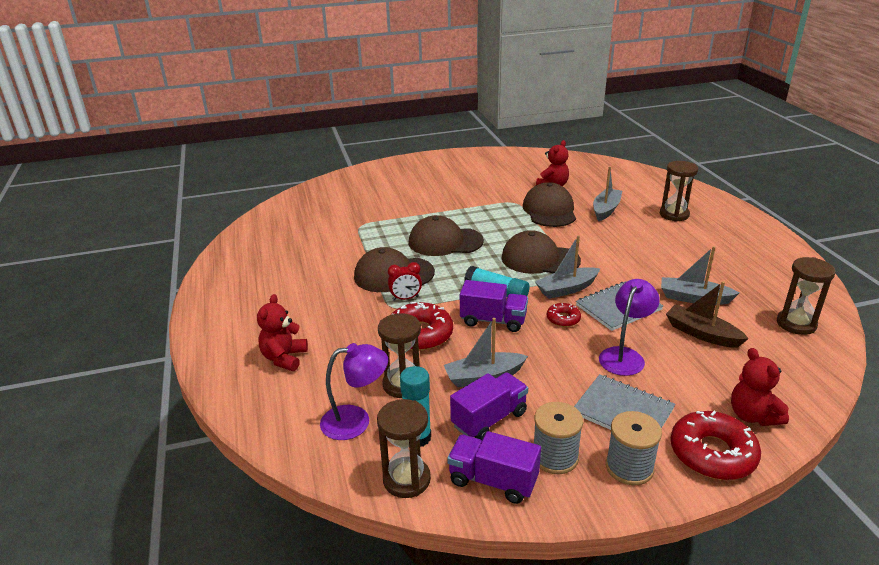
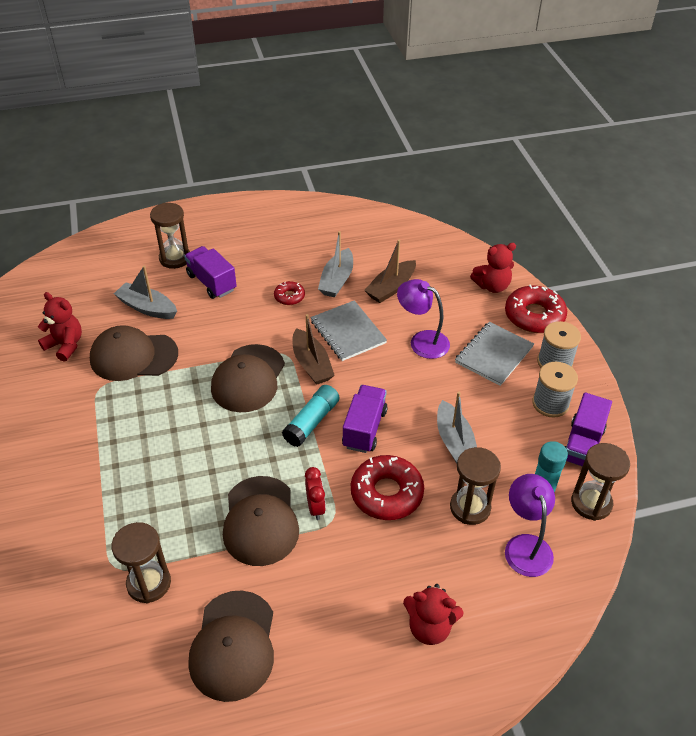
camera: 90 degrees left, 15 degrees up
(445, 242) = (188, 465): brown cap -> brown cap (233, 645)
(489, 419) = (512, 442): purple truck -> purple truck (211, 282)
(563, 319) = (364, 374): red donut -> red donut (289, 296)
(567, 289) = (311, 364): grey boat -> brown boat
(796, 324) = (379, 233): brown hourglass -> brown hourglass (149, 583)

